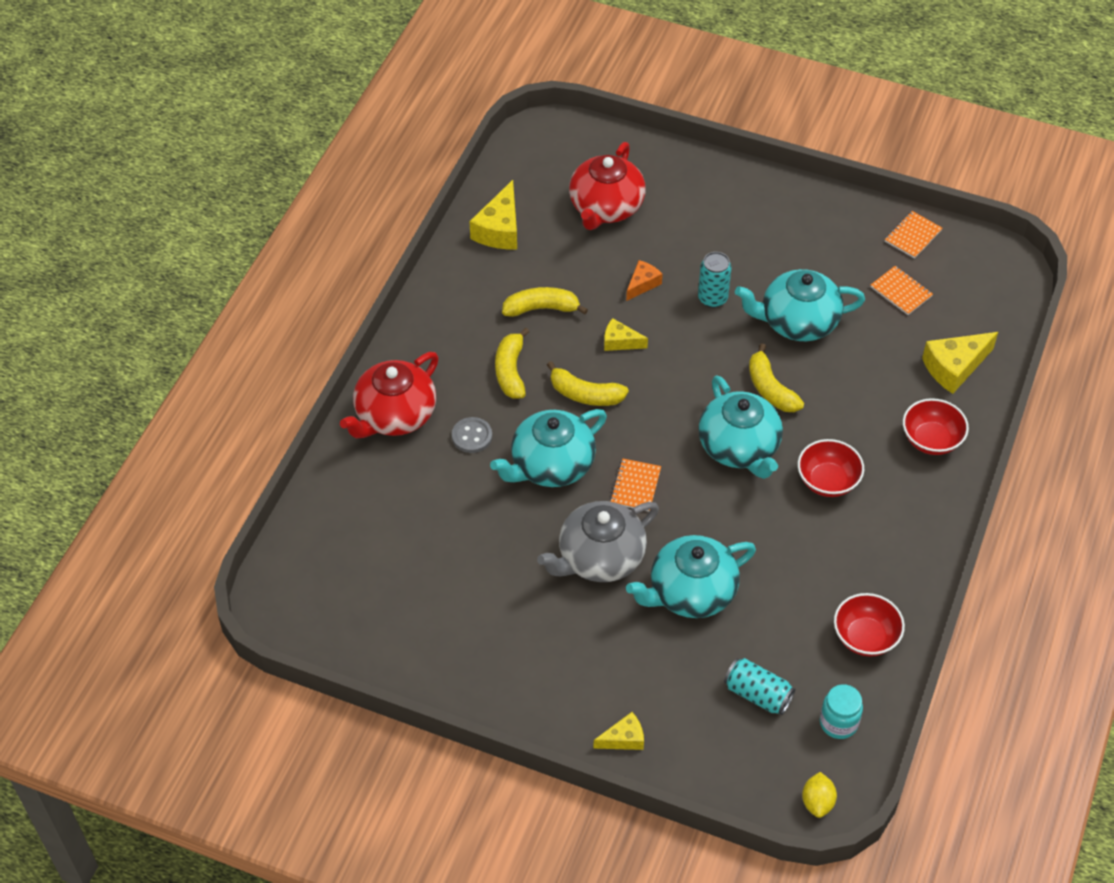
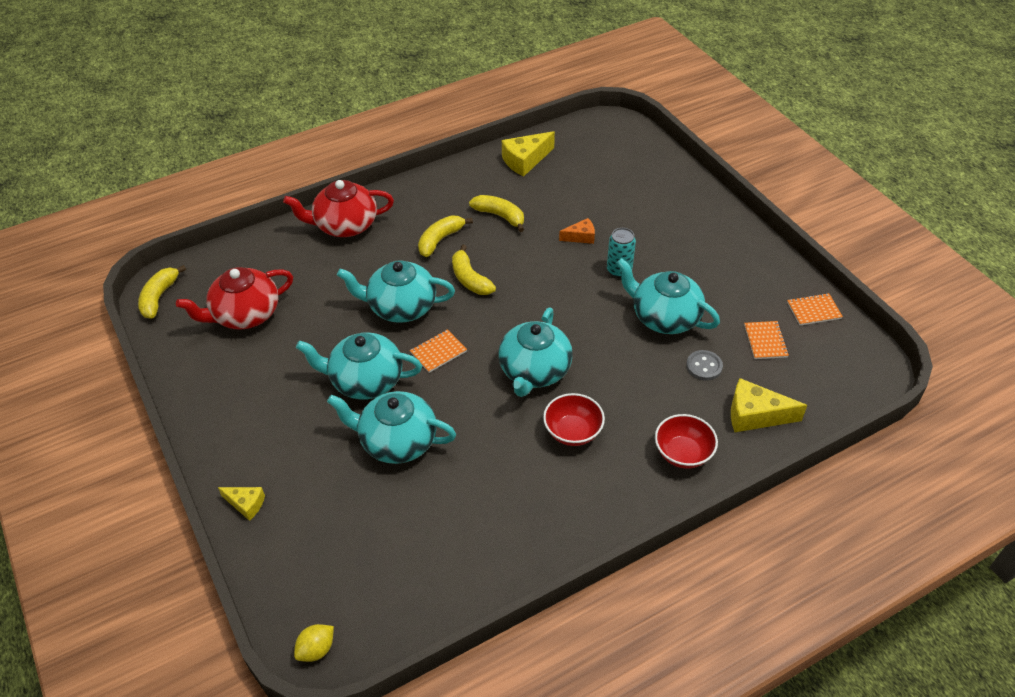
camera: 40 degrees right, 5 degrees down
(472, 436) = (374, 262): grey button -> grey button (704, 366)
(600, 558) = (365, 380): grey teapot -> turquoise teapot
(606, 207) = (606, 182): red teapot -> red teapot (245, 314)
(620, 342) = (527, 262): yellow cheese -> none
(757, 694) = (363, 540): turquoise can -> none
(770, 389) = (597, 347): yellow banana -> yellow banana (159, 297)
(838, 723) = (395, 604): turquoise jar -> none
(865, 637) = (482, 557): red bowl -> none

